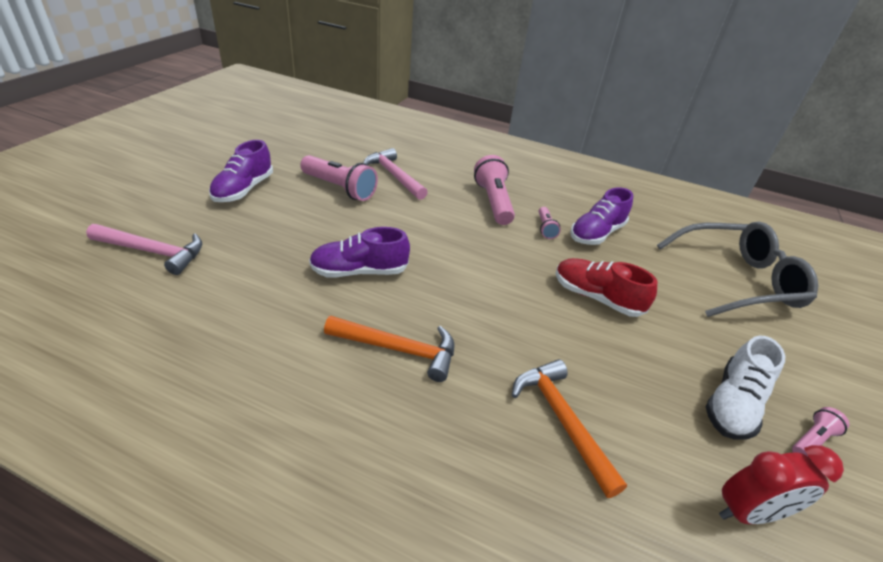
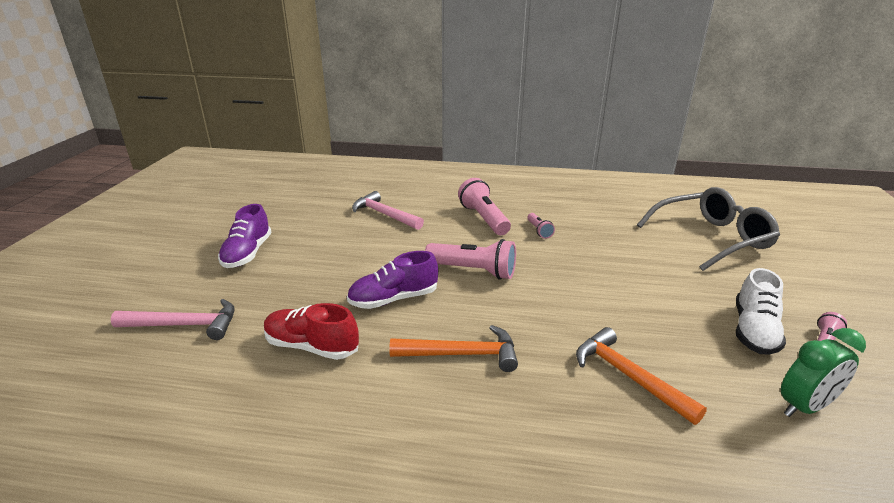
camera: 10 degrees left, 10 degrees down
(340, 188) = (339, 234): pink flashlight -> pink flashlight (473, 271)
(596, 233) = (583, 226): purple shoe -> none
(596, 297) = (608, 275): red shoe -> red shoe (311, 346)
(748, 512) = (804, 407): red clock -> green clock

